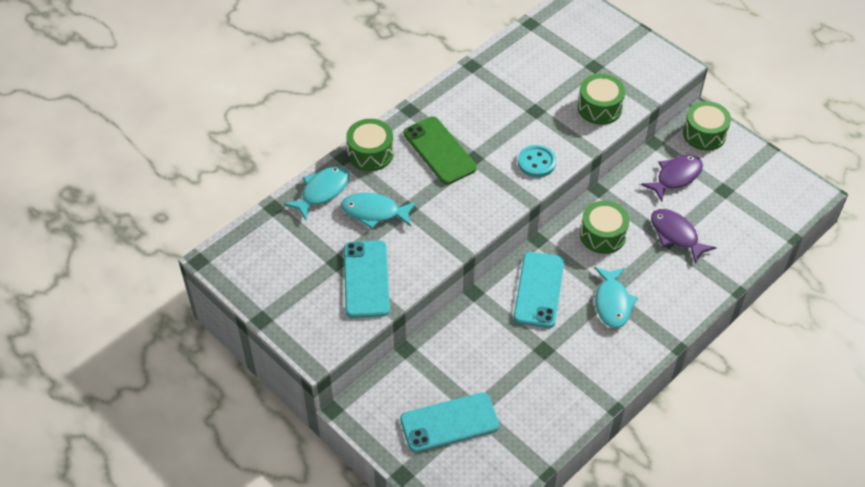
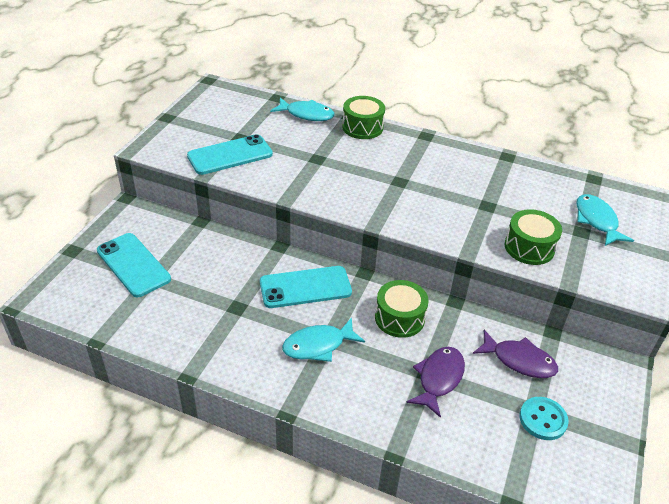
camera: 65 degrees right, 10 degrees down
(374, 212) = (302, 143): turquoise fish -> turquoise fish (596, 221)
(439, 151) = (393, 161): green phone -> none
(536, 162) = (423, 220): turquoise button -> turquoise button (543, 419)
(704, 134) = (601, 373): green drum -> none

